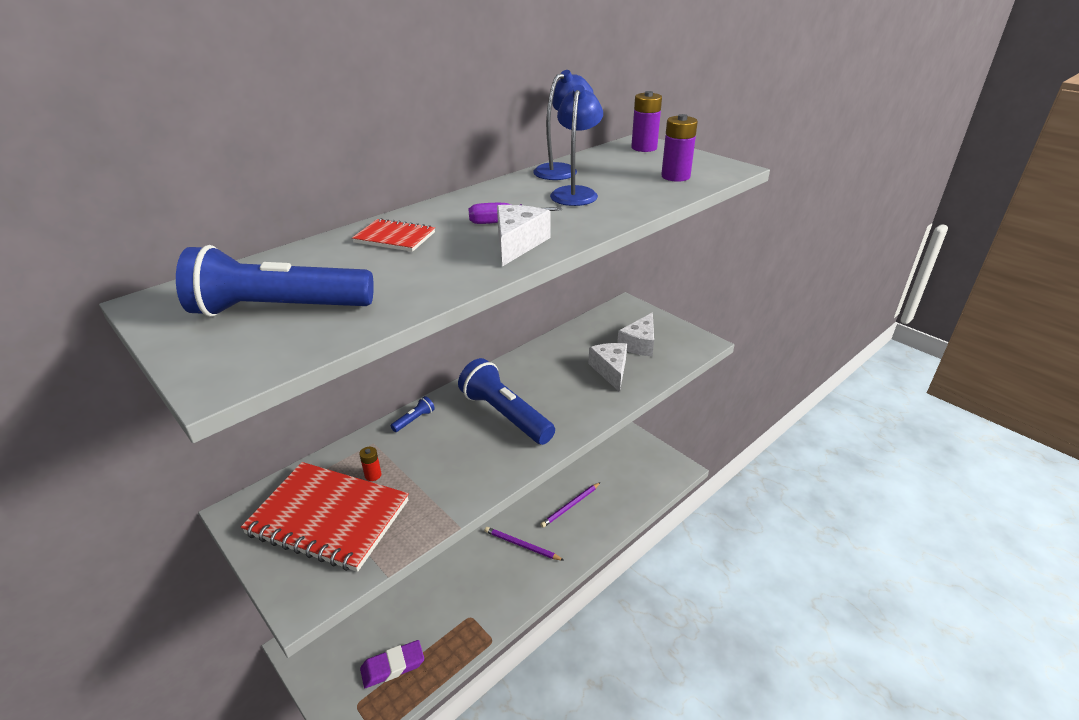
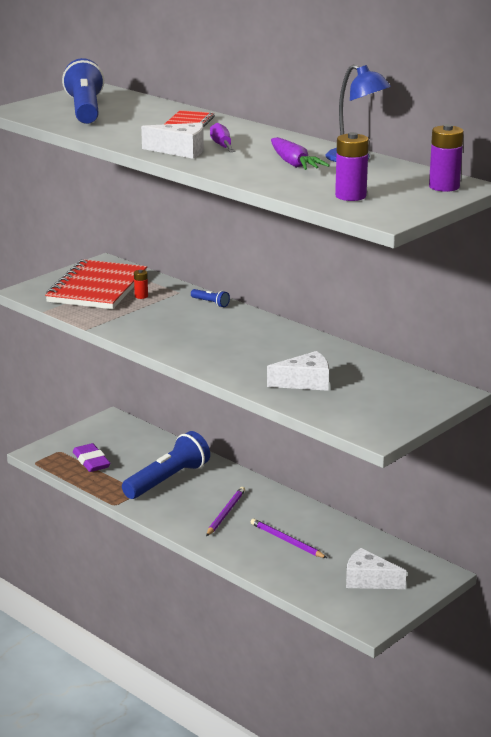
camera: 85 degrees right, 10 degrees down
(505, 415) = (222, 337): blue flashlight -> blue flashlight (167, 480)
(575, 193) = (294, 164): blue lamp -> purple carrot
(639, 344) = (363, 398): white cheese -> white cheese (368, 580)

